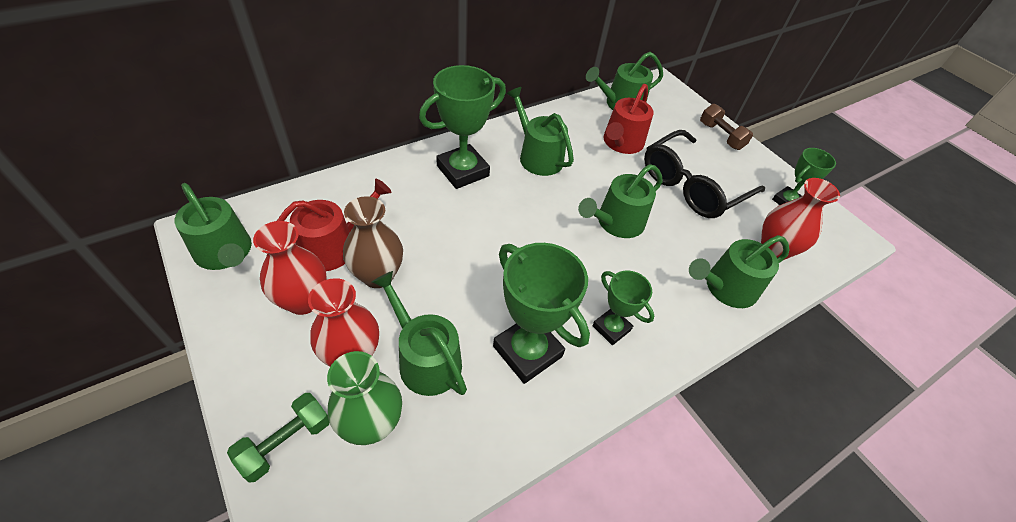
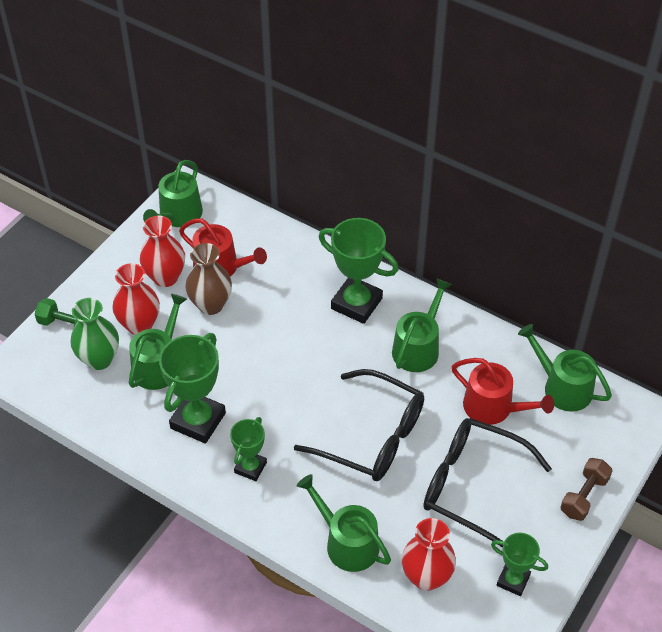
camera: 70 degrees right, 0 degrees up
(616, 222) = (372, 437): green watering can -> black glasses
(621, 143) = (493, 407): red watering can -> red watering can turned 150 degrees counterclockwise

